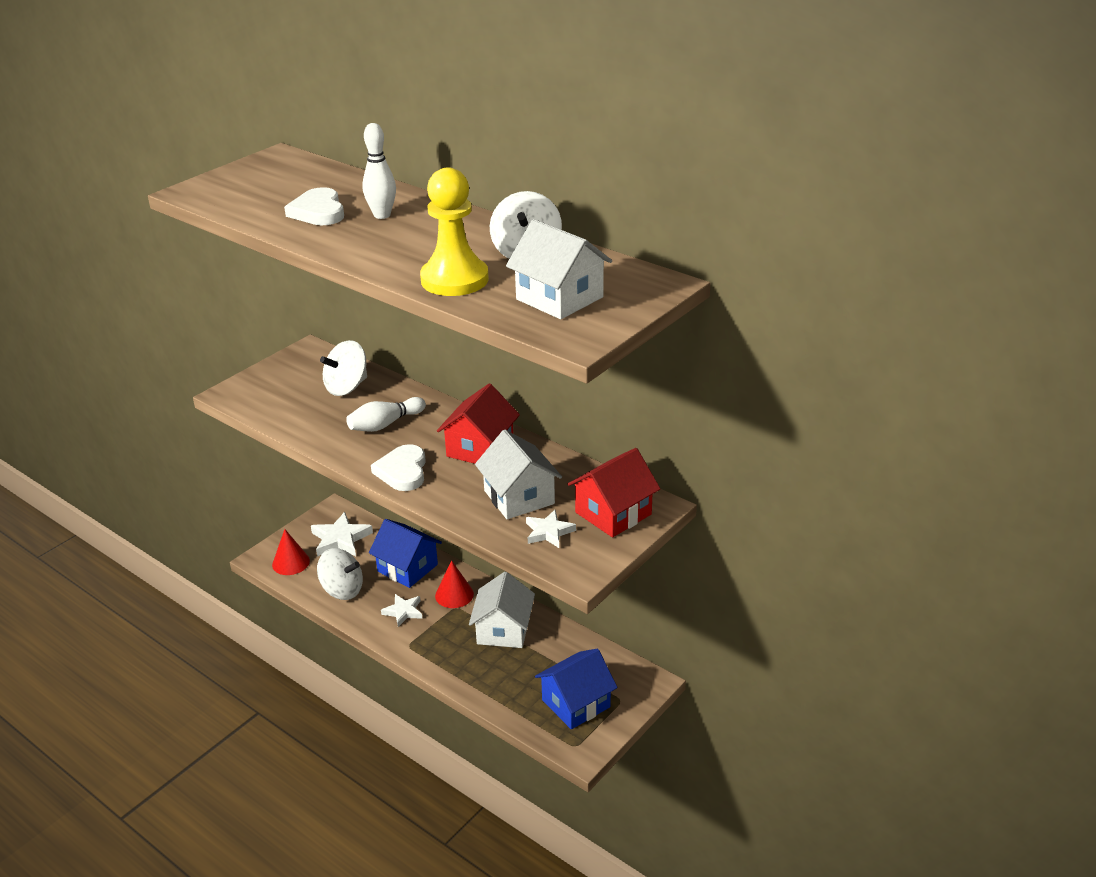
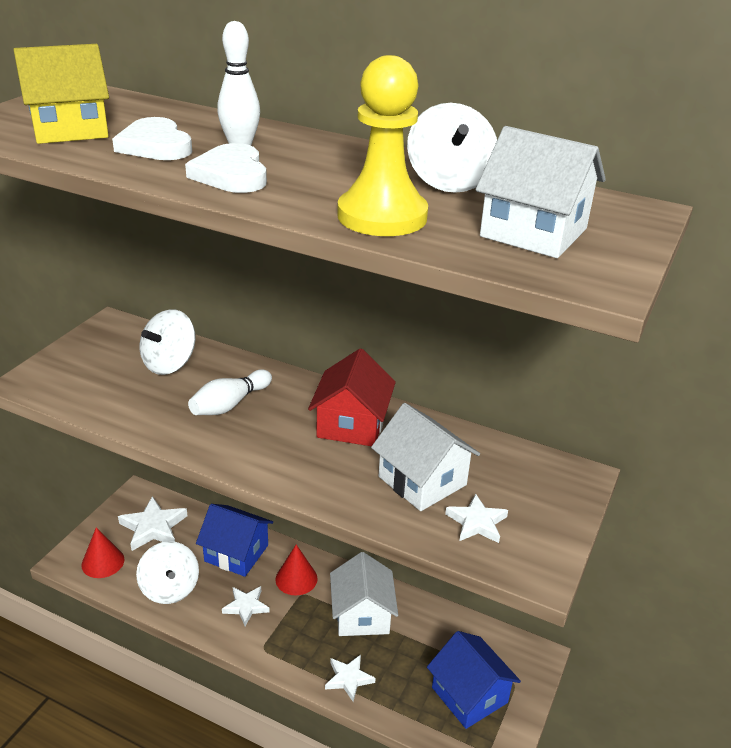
camera: 15 degrees left, 0 degrees up
(260, 195) = (69, 129): none -> yellow house
(342, 590) = (170, 588): white spinning top -> white spinning top turned 60 degrees clockwise
(402, 471) = (271, 461): white heart -> white heart (231, 174)
(474, 677) = (348, 679): none -> white star
(576, 703) = (469, 695): blue house -> blue house turned 75 degrees counterclockwise
(613, 513) = (538, 490): red house -> none

